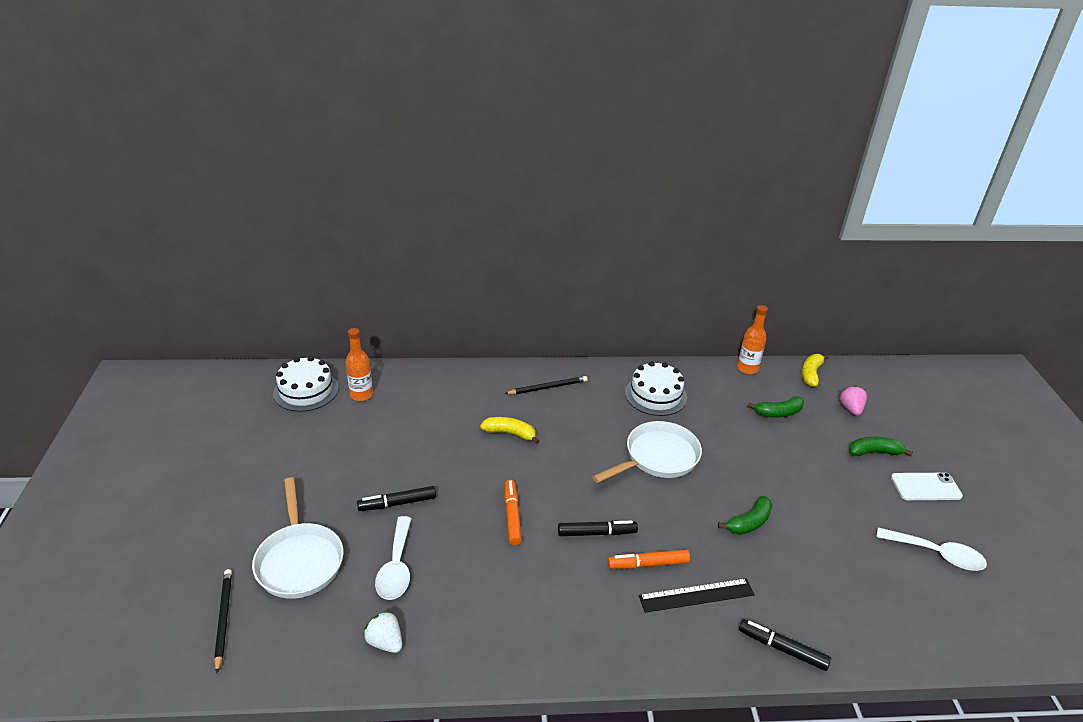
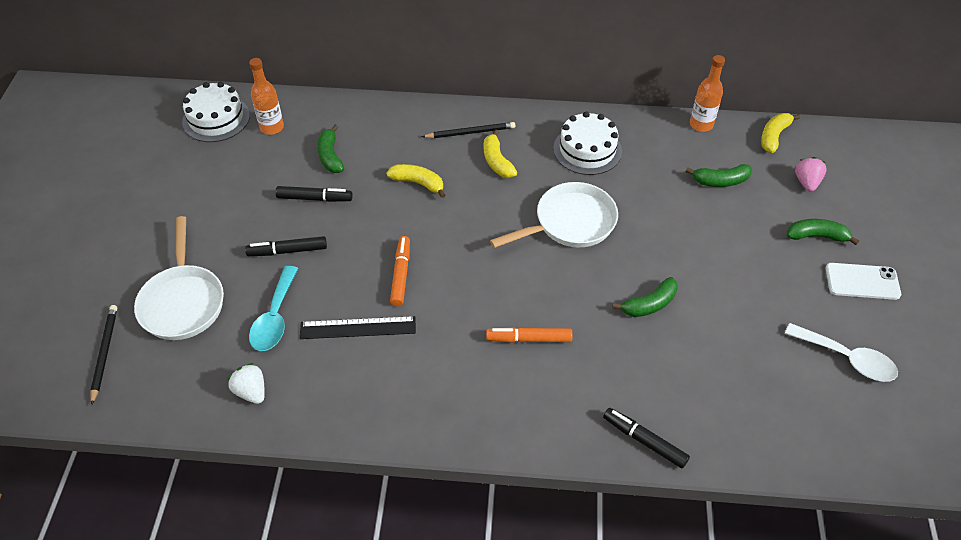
camera: 10 degrees right, 15 degrees up
(396, 567) = (275, 318): white spoon -> turquoise spoon
(422, 416) = (330, 156): none -> green banana
(578, 410) = (497, 161): none -> yellow banana
(596, 533) = (483, 301): black marker -> black marker (314, 198)
(696, 595) = (570, 376): black ruler -> black ruler (358, 328)

